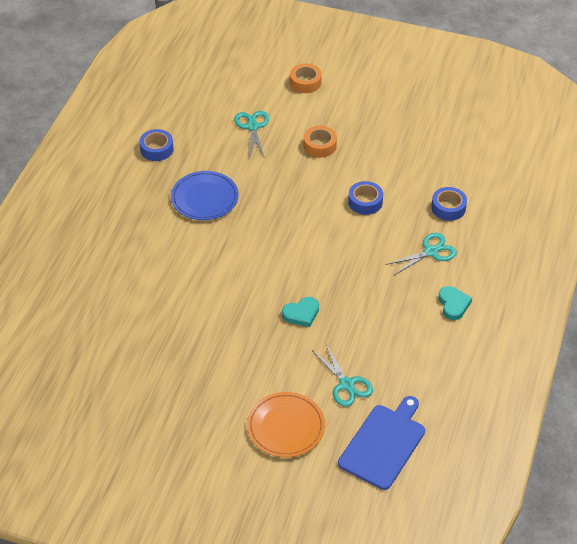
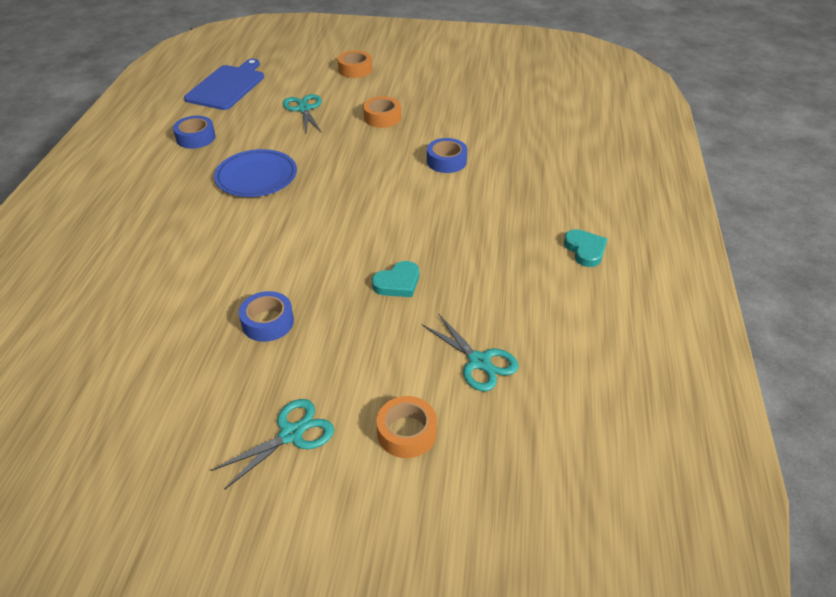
camera: 10 degrees left, 5 degrees down
(286, 427) = (406, 432): orange plate -> orange tape
(383, 444) = (556, 437): blue cutting board -> blue cutting board (227, 86)
(431, 252) = (537, 200): turquoise scissors -> turquoise scissors (291, 434)
(448, 208) = (542, 157): blue tape -> blue tape (267, 322)

